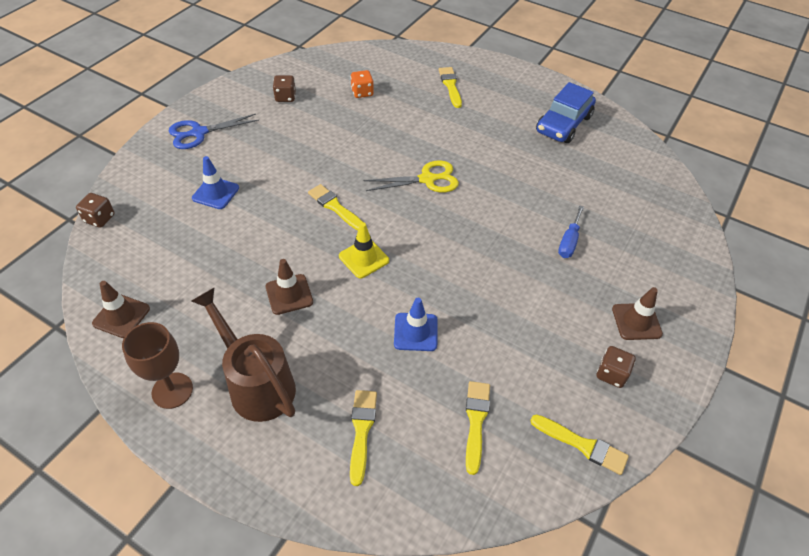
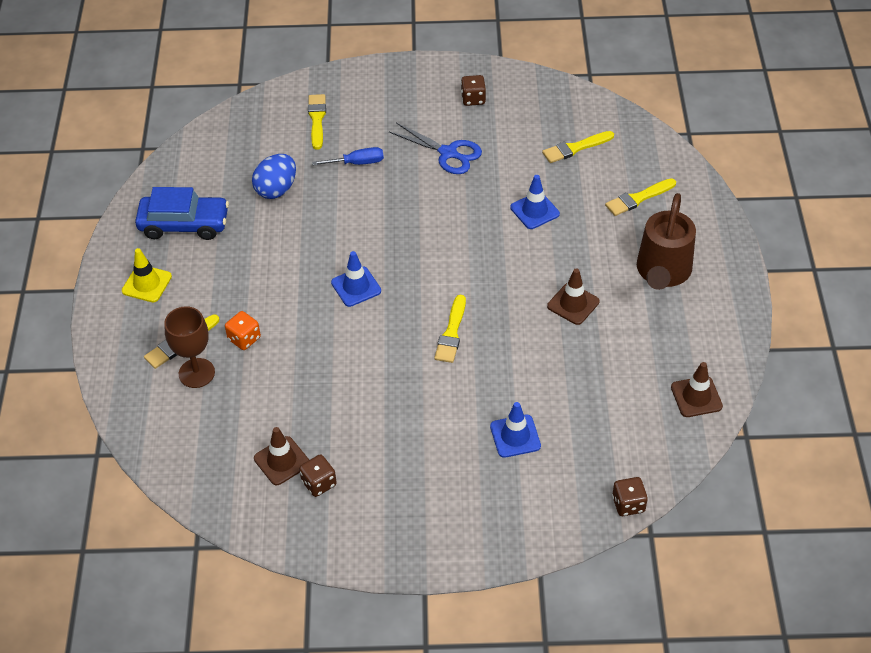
camera: 120 degrees left, 0 degrees up
(172, 390) = (715, 316): brown goblet -> brown goblet (196, 373)
(198, 133) = (446, 520): blue scissors -> blue scissors (448, 153)
(362, 92) = (254, 416): orange dice -> orange dice (244, 339)
(364, 258) = (493, 279): yellow traffic cone -> yellow traffic cone (147, 284)
(427, 179) = (356, 287): yellow scissors -> blue traffic cone
(569, 182) = (276, 189): none -> blue egg
(582, 445) = (543, 95): yellow brush -> yellow brush (317, 119)
(636, 321) = (412, 101): brown traffic cone -> brown traffic cone (282, 461)

